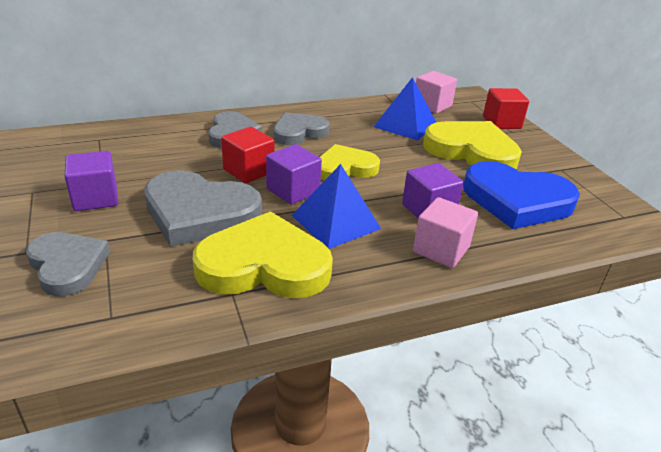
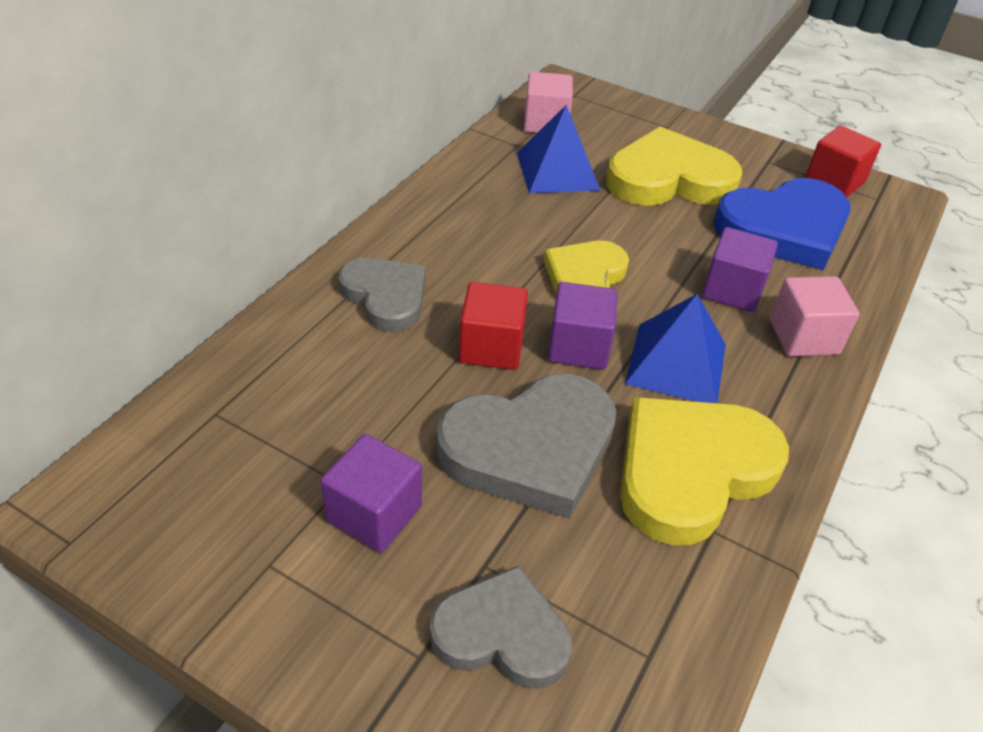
camera: 40 degrees left, 10 degrees up
(299, 132) = (461, 248): grey heart -> none
(501, 122) = (643, 117): red cube -> red cube (834, 181)

